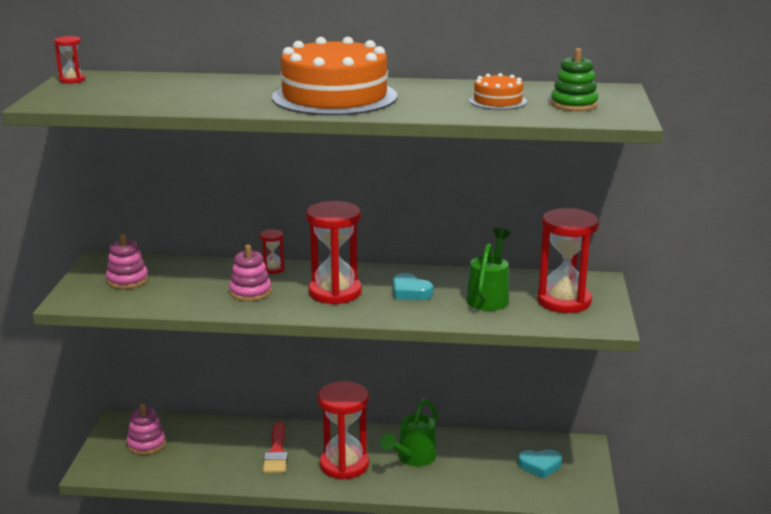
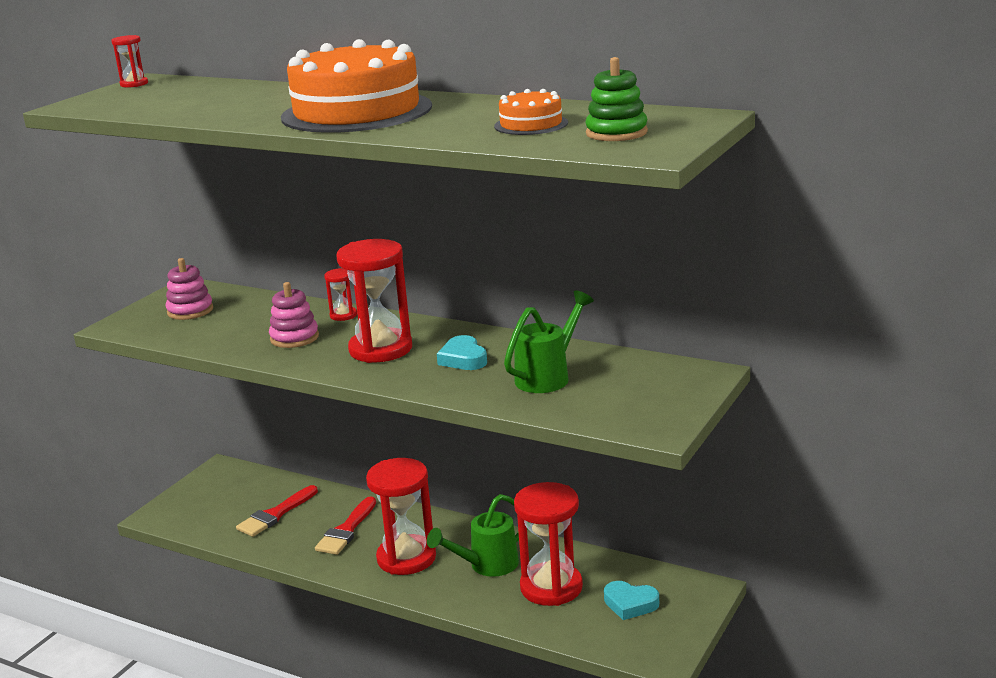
camera: 25 degrees right, 0 degrees up
(146, 444) = (226, 497): pink stacking toy -> none
(203, 450) = (275, 515): none -> red brush
(564, 301) = (634, 393): red hourglass -> red hourglass (551, 587)

